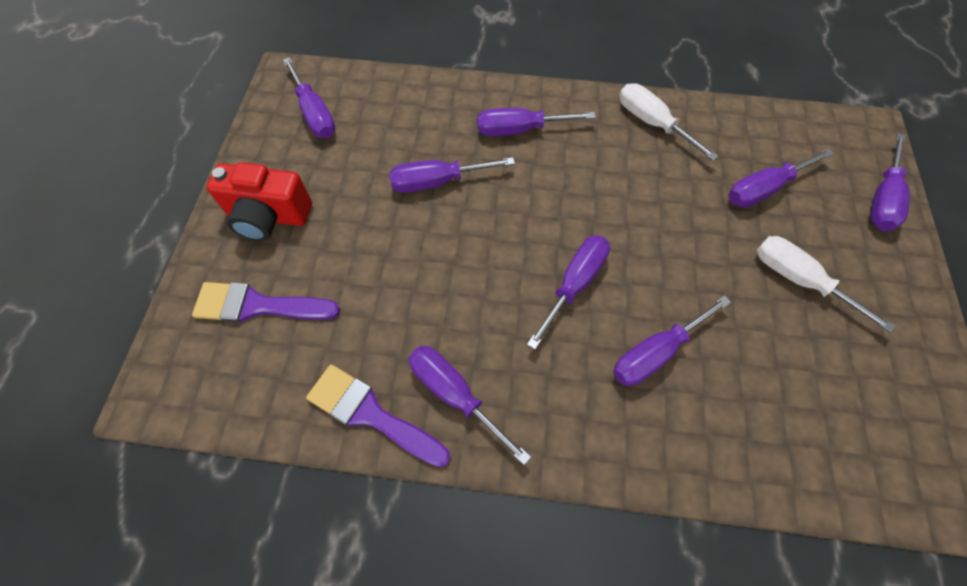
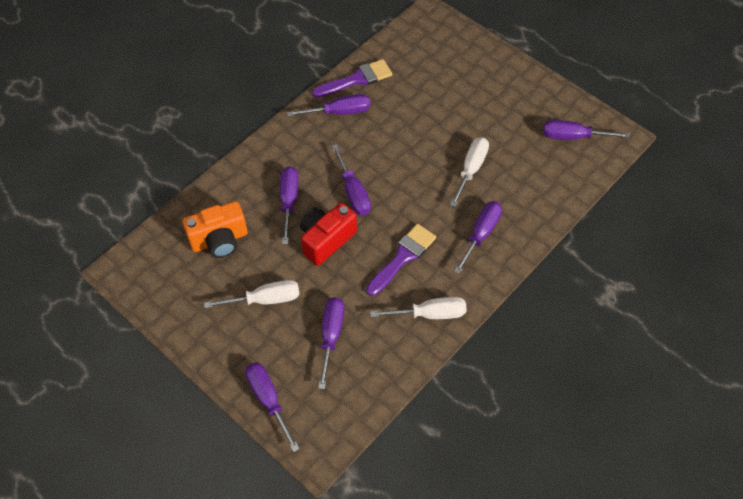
camera: 125 degrees right, 5 degrees down
(258, 305) = (448, 62): purple brush -> purple brush (403, 257)
(269, 216) = (503, 86): red camera -> red camera (326, 240)
(437, 182) = (471, 169): purple screwdriver -> white screwdriver
(791, 397) = (219, 240): none -> orange camera

